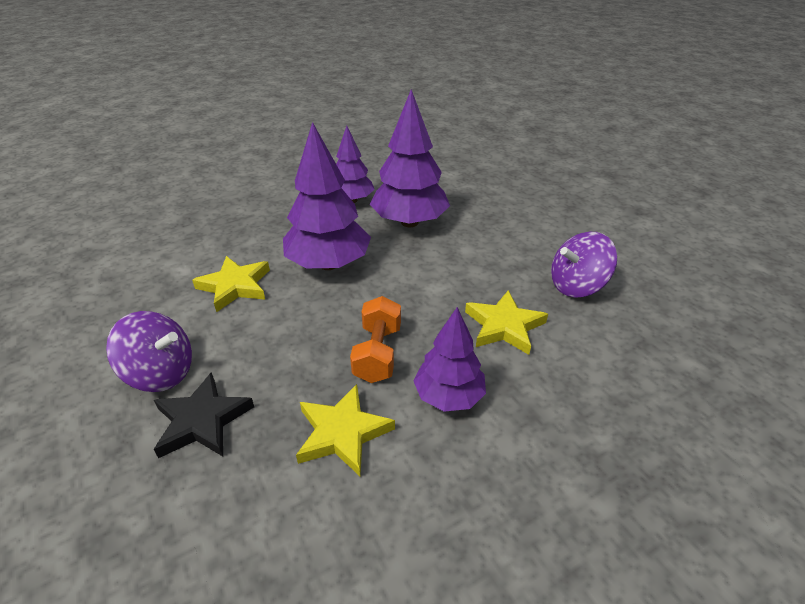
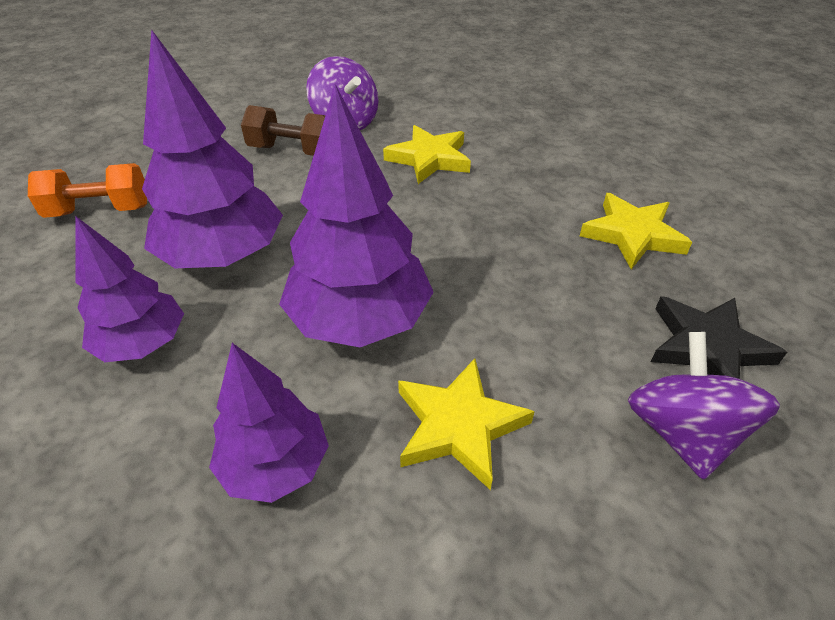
camera: 105 degrees left, 5 degrees up
(378, 353) = (516, 233): orange dumbbell -> orange dumbbell (100, 210)
(449, 396) = (543, 180): purple tree -> purple tree (275, 465)
(529, 254) = (292, 151): none -> brown dumbbell

